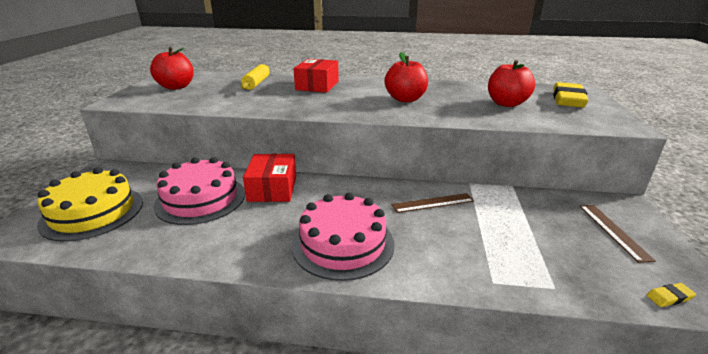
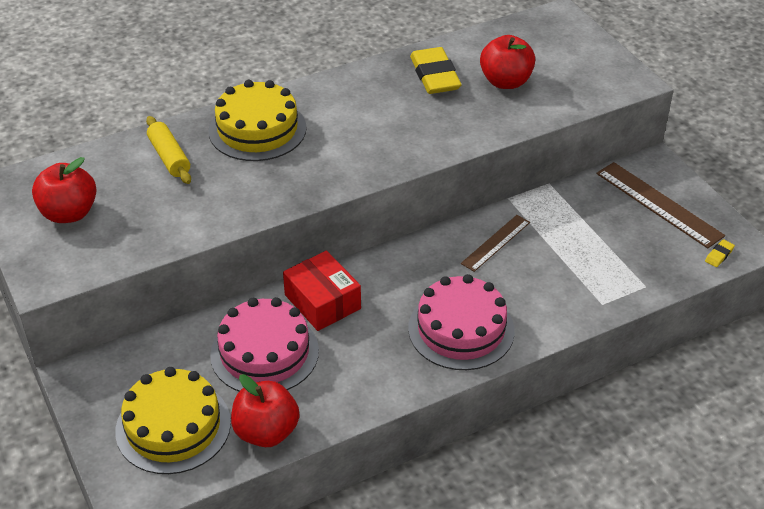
camera: 35 degrees left, 15 degrees up
(317, 85) = (257, 129): red box -> yellow cake
(405, 99) = (394, 117): red apple -> red apple (266, 432)
(568, 99) = (559, 46): yellow eraser -> yellow eraser (435, 76)
(613, 231) = (658, 204): brown ruler -> brown ruler, size x1.61

